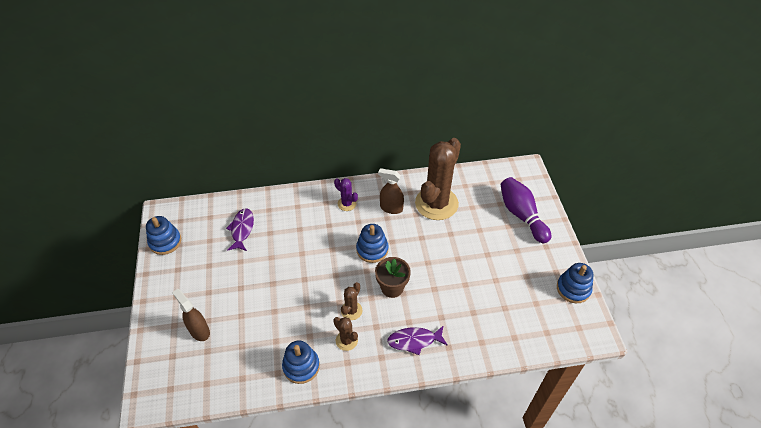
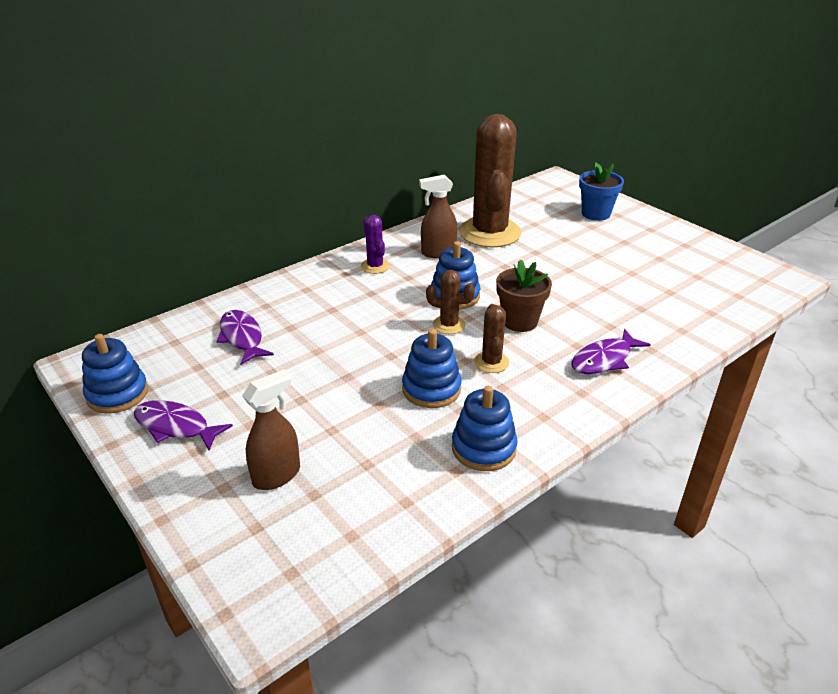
camera: 30 degrees left, 15 degrees down
(177, 277) = (176, 427): none -> purple fish
(199, 331) = (277, 475): brown spray bottle -> brown spray bottle turned 120 degrees clockwise
(346, 340) = (518, 394): brown cactus -> brown cactus (449, 325)
(347, 204) = (375, 266): purple cactus -> purple cactus turned 60 degrees clockwise
(521, 215) = (596, 214): purple bowling pin -> blue flower pot
(573, 289) = (719, 252): blue stacking toy -> blue stacking toy (431, 389)

